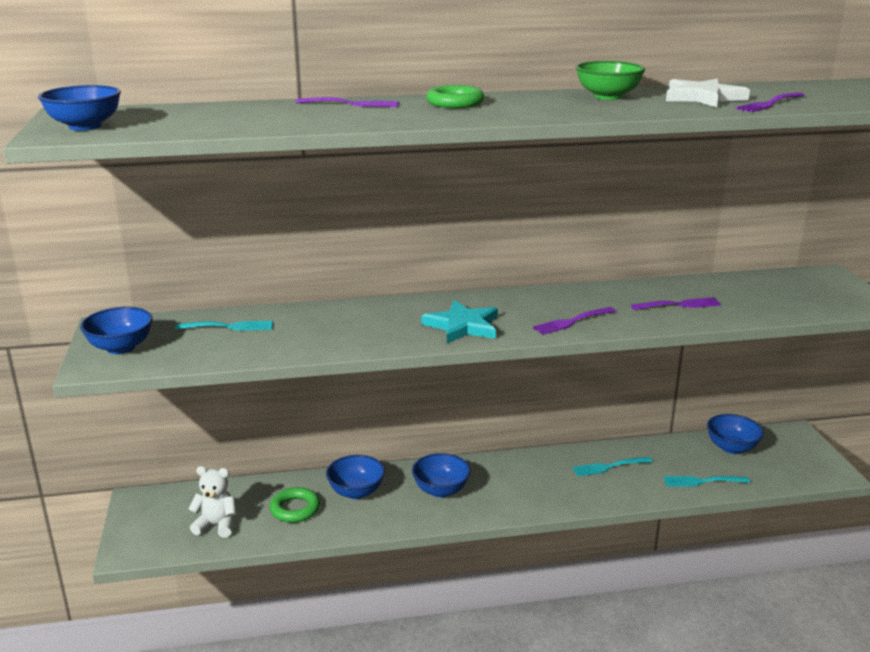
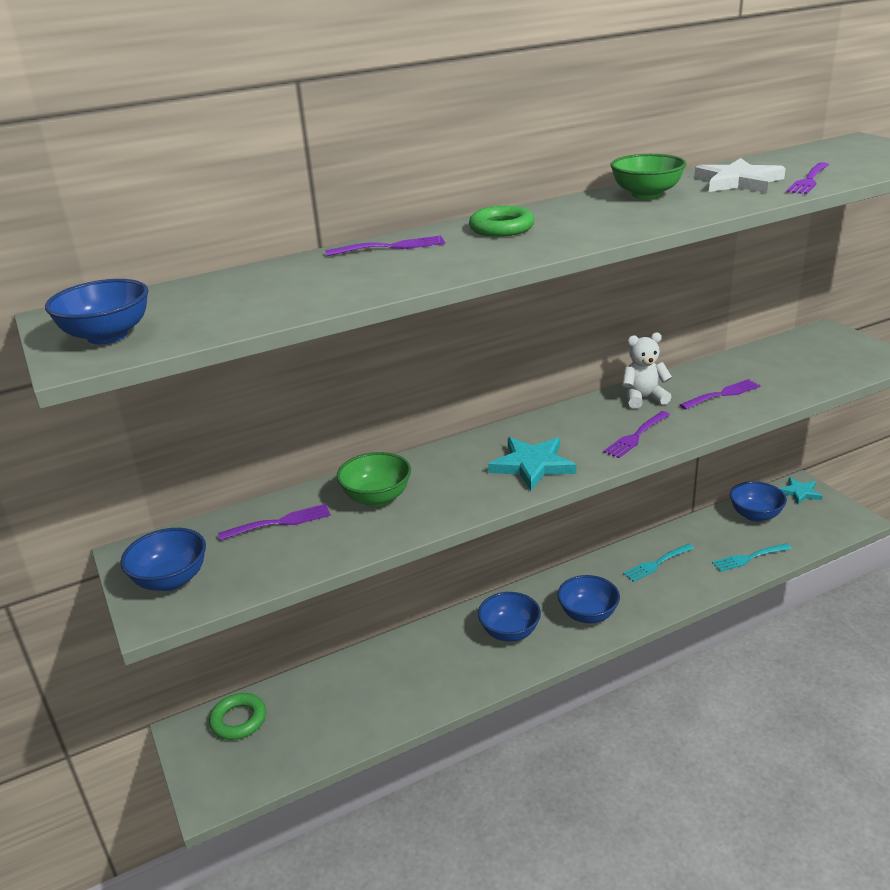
camera: 15 degrees left, 5 degrees up
(216, 525) = (295, 738): white teddy bear -> white teddy bear (643, 398)
(229, 326) = (280, 522): turquoise fork -> purple fork
(295, 509) = (370, 695): green ring -> green ring (238, 720)
(316, 324) = (377, 498): none -> green bowl
(356, 492) = (424, 657): blue bowl -> blue bowl (588, 614)
(790, 438) = (800, 492): none -> turquoise star

